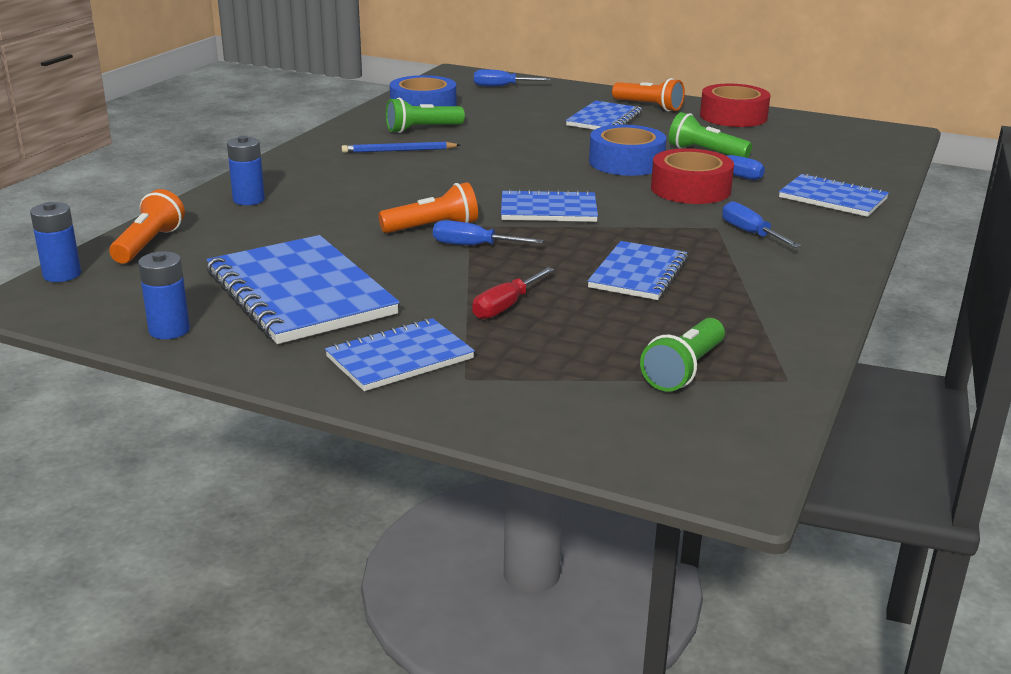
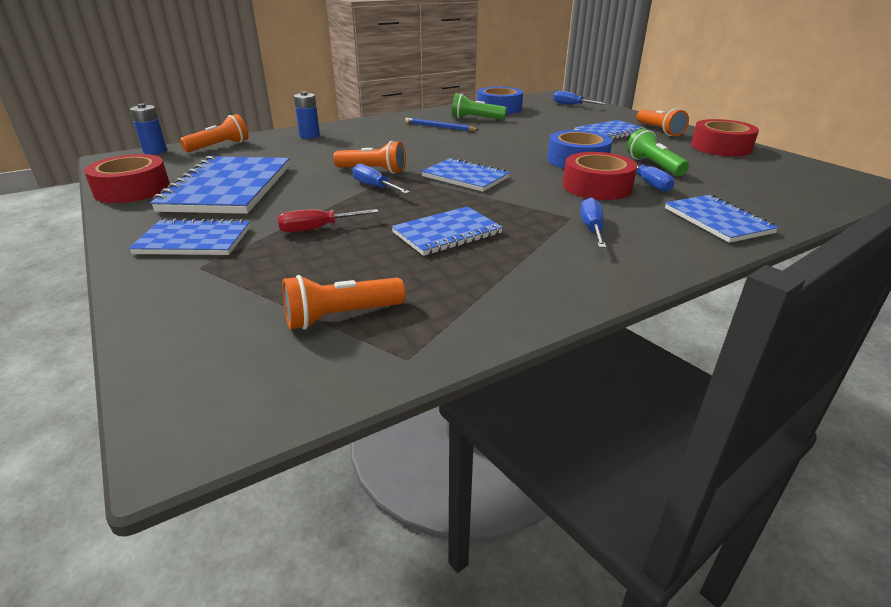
camera: 35 degrees right, 5 degrees up
(169, 330) = (132, 189): blue battery -> red tape
(684, 370) = (341, 316): green flashlight -> orange flashlight

